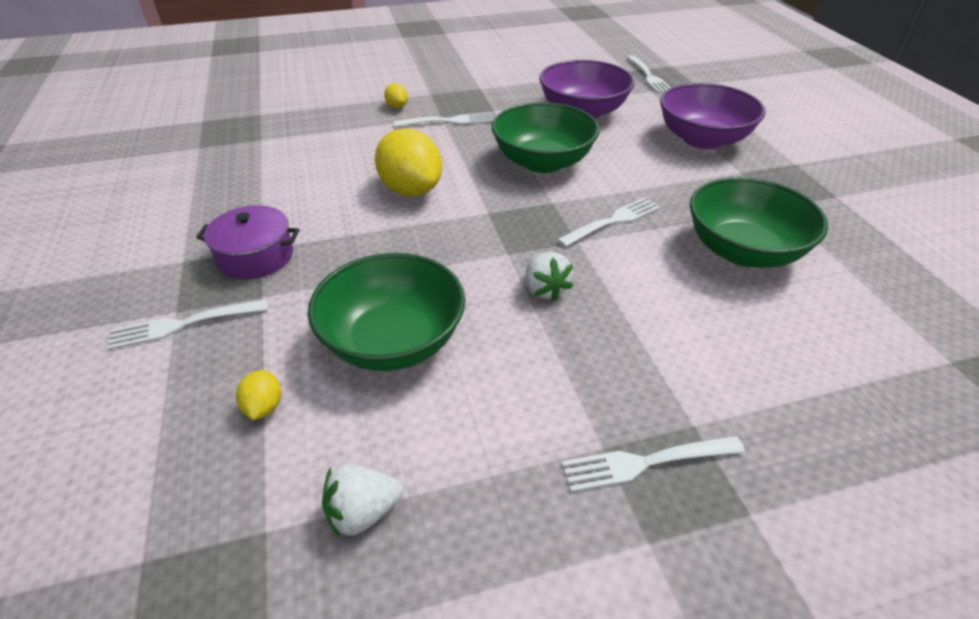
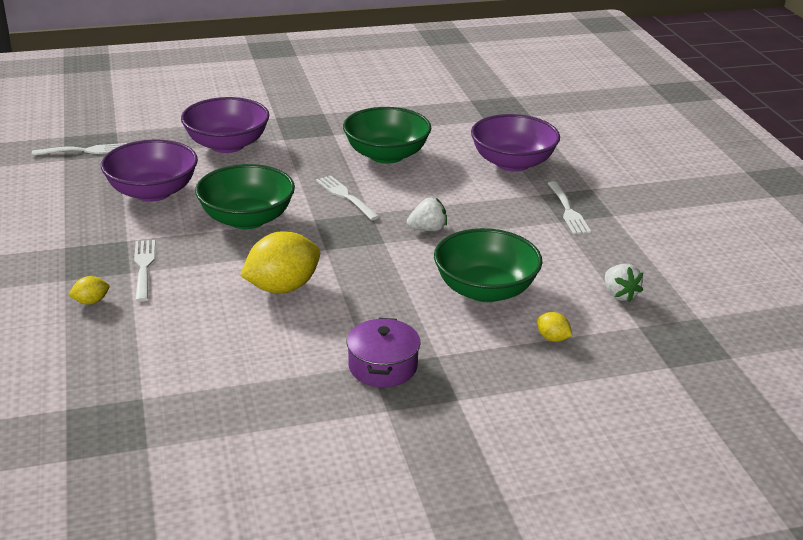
camera: 90 degrees left, 10 degrees down
(184, 324) = (473, 391): white fork -> none
(264, 407) = (552, 338): yellow lemon -> yellow lemon turned 45 degrees clockwise
(796, 392) = (512, 163): none -> purple bowl

